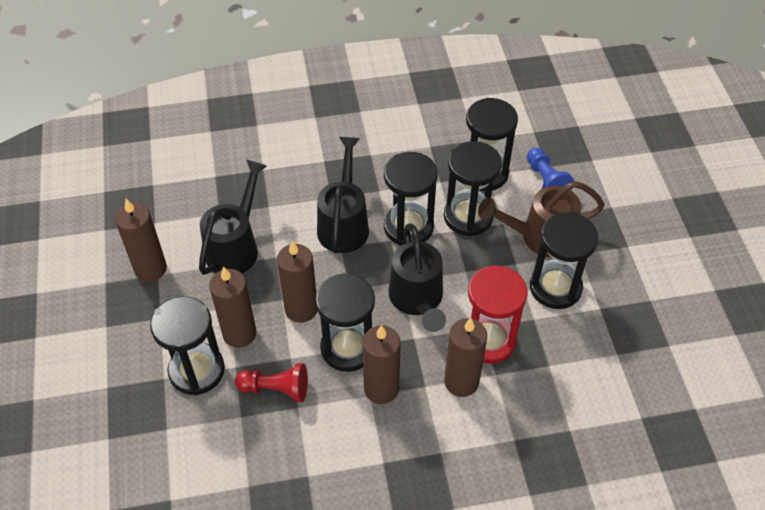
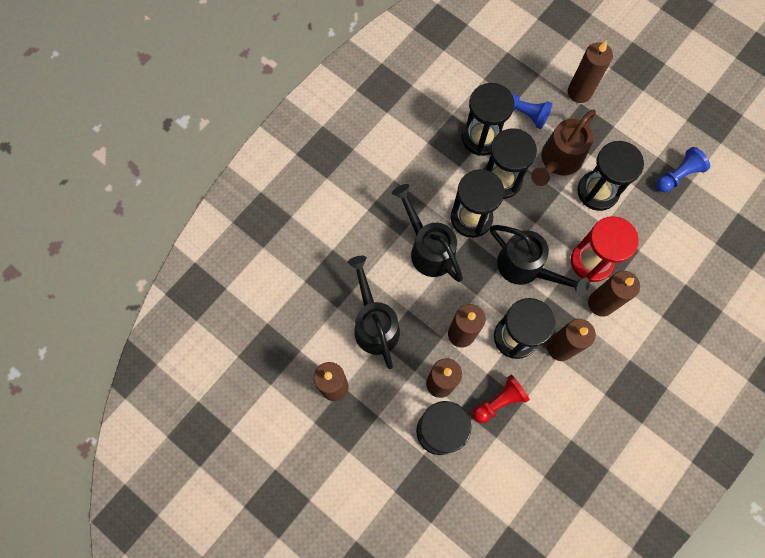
camera: 40 degrees left, 20 degrees up
(619, 197) = (579, 92): none -> brown candle
(657, 330) = (678, 175): none -> blue pawn

